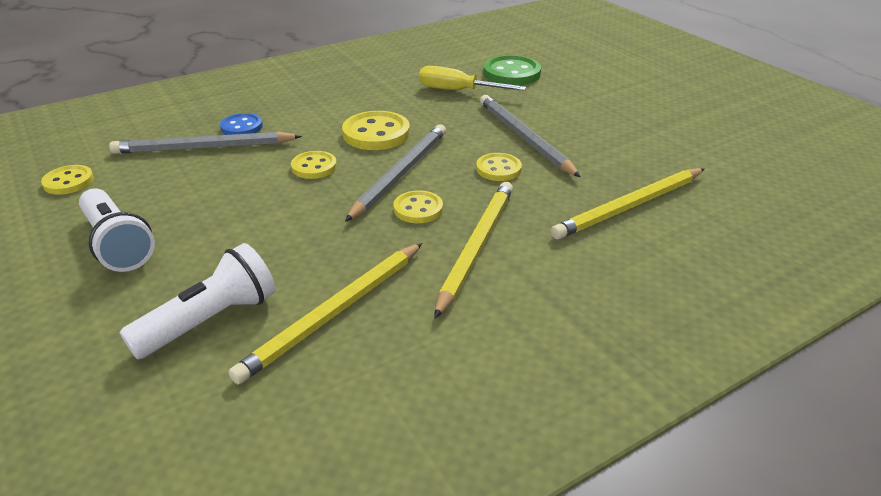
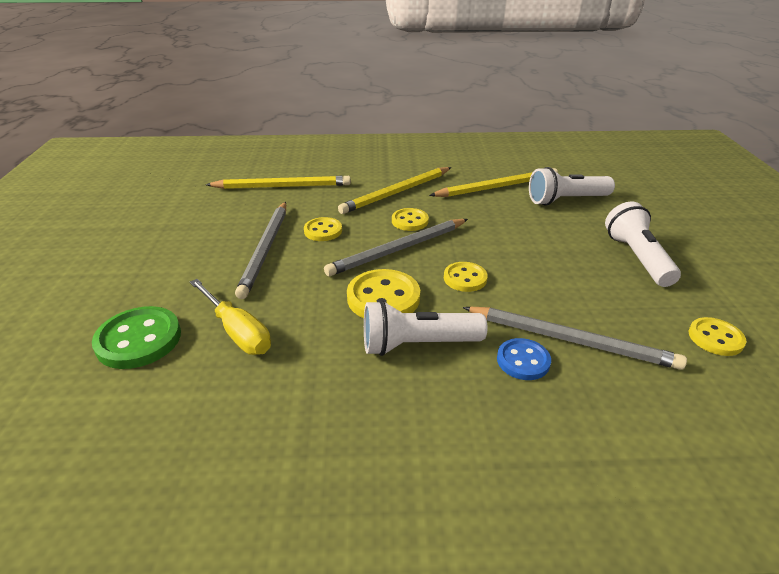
camera: 150 degrees left, 0 degrees up
(325, 116) = (418, 344): none -> white flashlight

